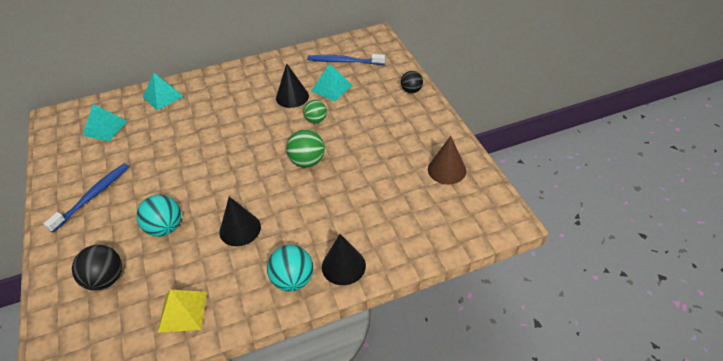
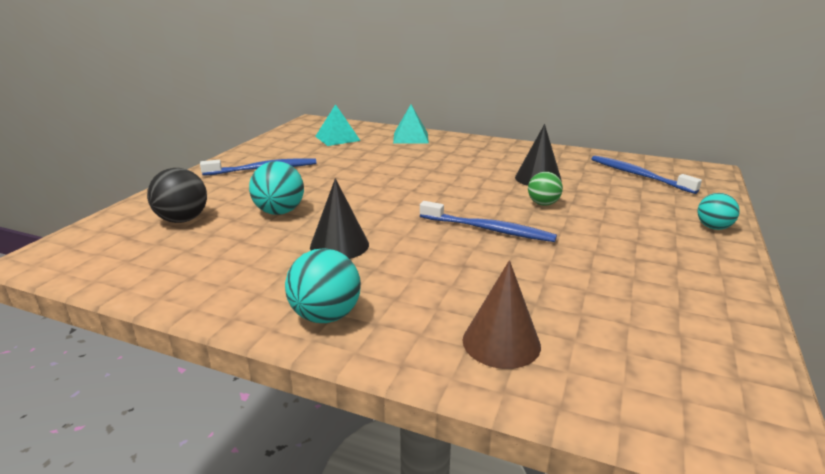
camera: 40 degrees right, 20 degrees down
(182, 311) = (192, 275): yellow pyramid -> none
(307, 161) = (488, 229): green ball -> blue toothbrush
(332, 88) = (596, 188): turquoise pyramid -> none
(343, 266) = (401, 339): black cone -> none
(411, 90) = (713, 227): black ball -> turquoise ball
(447, 170) = (689, 324): brown cone -> brown cone (501, 342)

